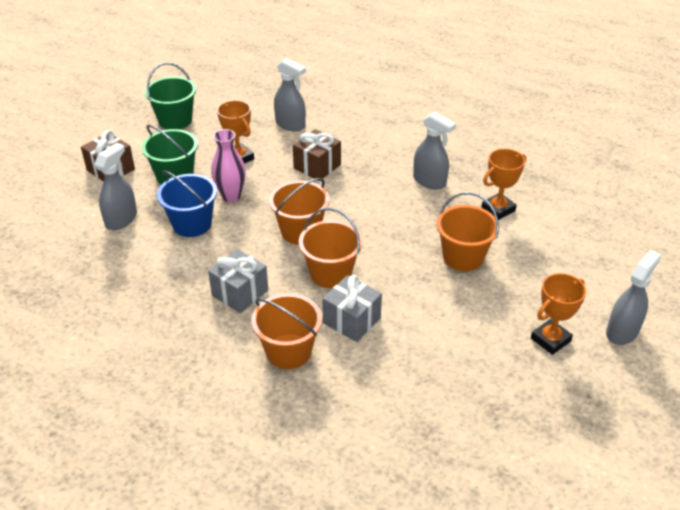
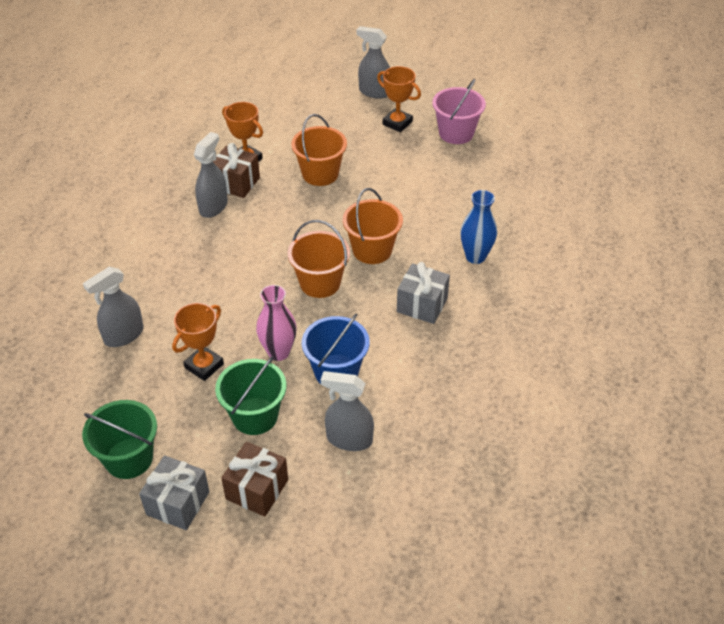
camera: 105 degrees left, 5 degrees up
(288, 351) = (475, 256): orange bucket -> blue vase
(290, 124) = (123, 335): grey spray bottle -> grey spray bottle turned 150 degrees counterclockwise
(317, 166) = (206, 293): brown gift -> brown gift (236, 183)
(351, 320) = (424, 226): grey gift -> grey gift (178, 503)
(521, 393) = (456, 133): none -> pink bucket

